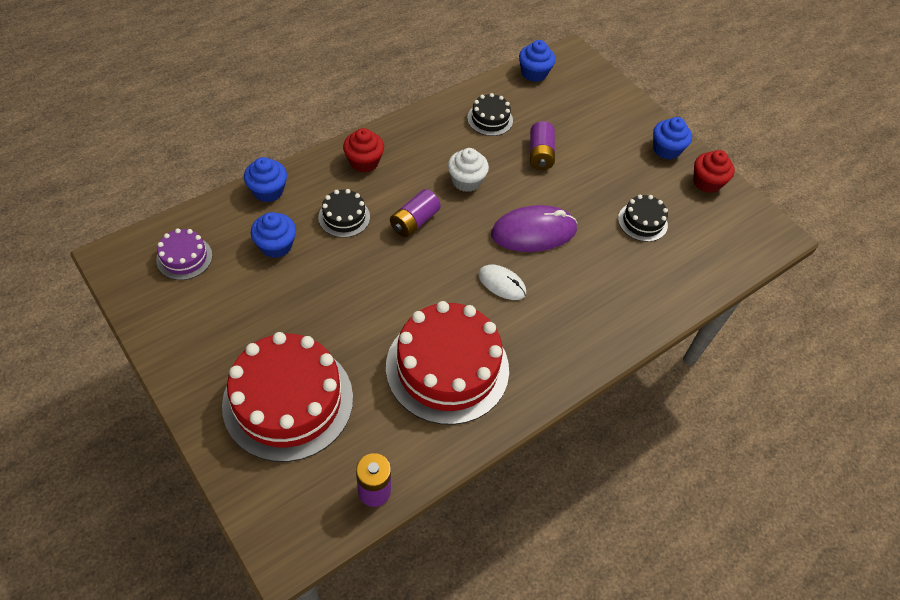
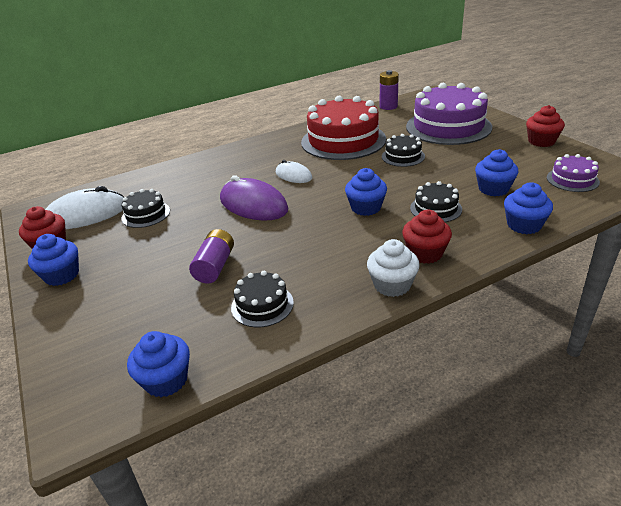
camera: 165 degrees left, 20 degrees down
(174, 345) = (541, 141): none -> red cupcake
(288, 401) = (448, 127): red cake -> purple cake
(366, 318) = (403, 156): none -> black cake
(414, 221) = (366, 208): purple battery -> blue cupcake
(466, 181) = (308, 239): white cupcake -> white cupcake (392, 285)
(533, 232) = (253, 204): purple mouse -> purple mouse turned 45 degrees clockwise
(708, 224) = (86, 214): none -> white mouse

